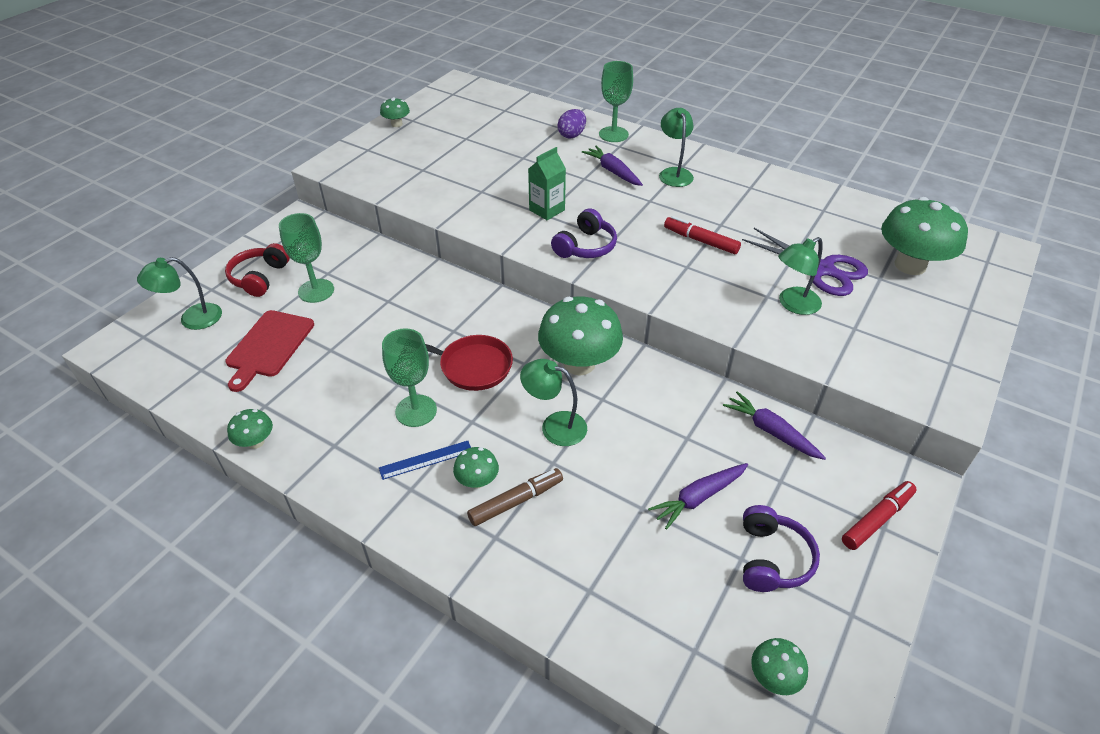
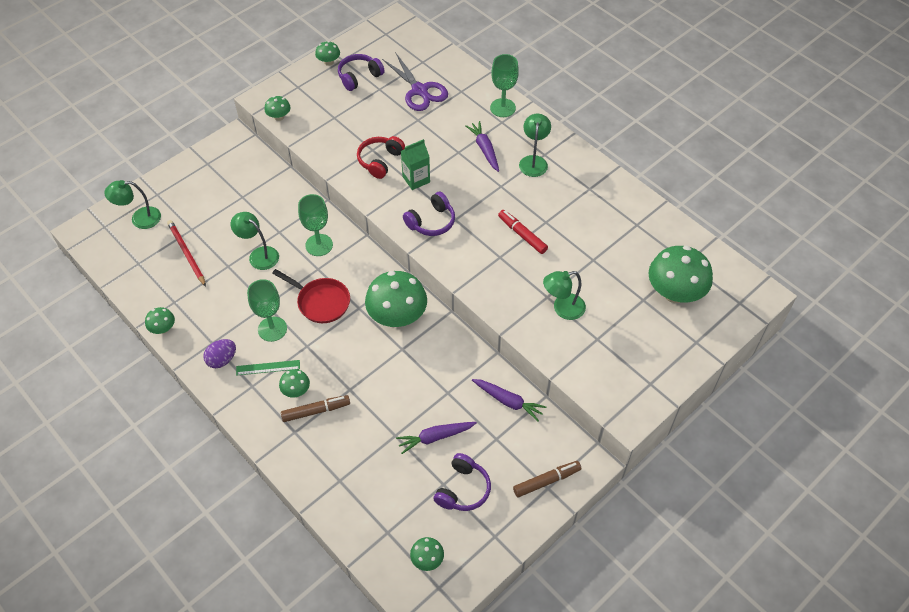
camera: 15 degrees right, 10 degrees up
(260, 277) = (193, 191): red headphones -> red headphones (380, 161)
(268, 346) = (187, 254): red cutting board -> red pencil
(316, 291) = (230, 212): green goblet -> green goblet (319, 245)
(354, 178) = (279, 117): none -> green mushroom
(426, 460) = (268, 367): blue ruler -> green ruler
(438, 131) = (359, 77): none -> purple headphones
(554, 426) = (361, 362): green lamp -> green lamp (259, 255)
(572, 135) = (467, 102): purple egg -> purple egg (222, 360)
(771, 431) = (508, 401): purple carrot -> purple carrot turned 150 degrees clockwise
(822, 269) = (602, 282): purple scissors -> purple scissors (419, 90)
(877, 519) = (546, 481): red marker -> brown marker

